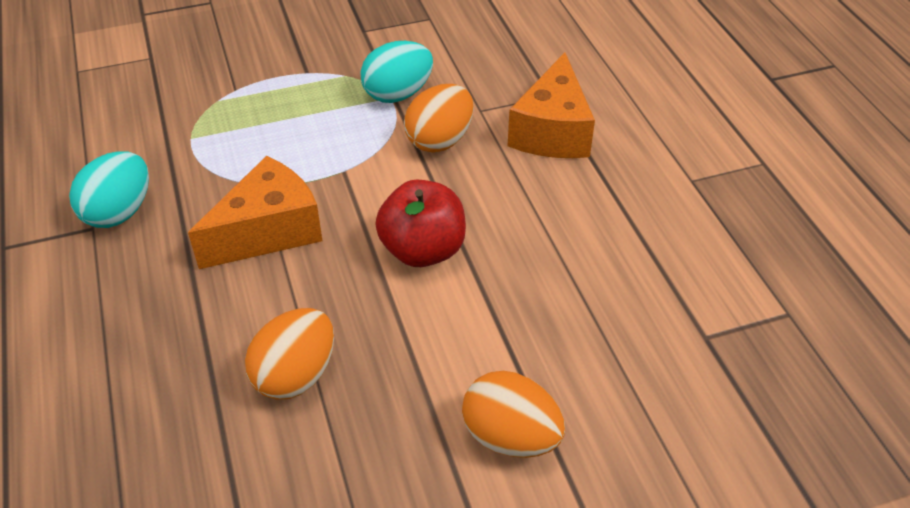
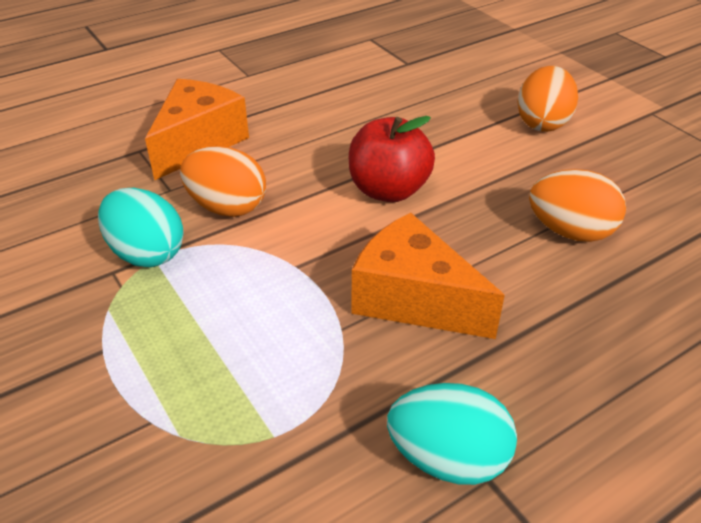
camera: 105 degrees left, 5 degrees down
(552, 131) = (198, 142): orange cheese -> orange cheese turned 60 degrees counterclockwise

